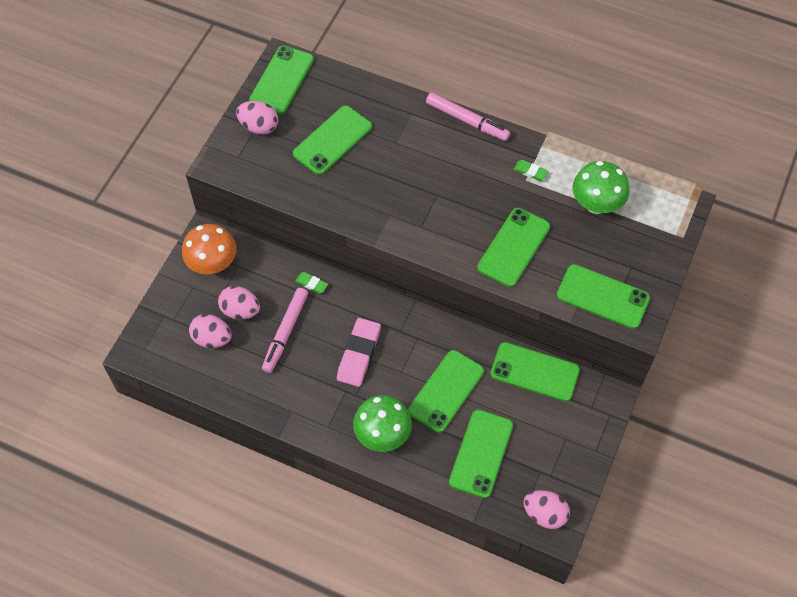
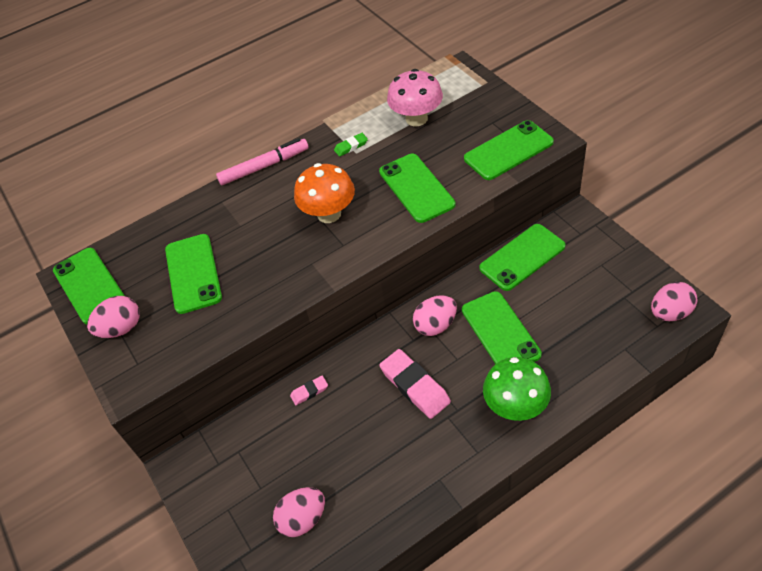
camera: 50 degrees left, 10 degrees down
(213, 264) = (216, 475): orange mushroom -> orange mushroom (329, 214)
(240, 310) = (290, 473): pink egg -> pink egg (435, 325)
(285, 332) = (346, 441): pink marker -> none
(311, 284) = (309, 392): green eraser -> pink eraser
(481, 453) = (581, 333): green phone -> none
(596, 204) = (416, 119): green mushroom -> pink mushroom

